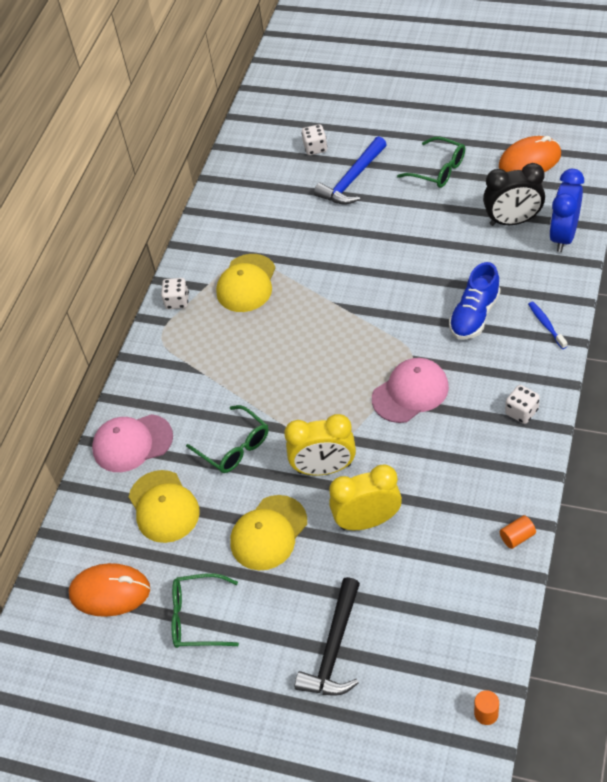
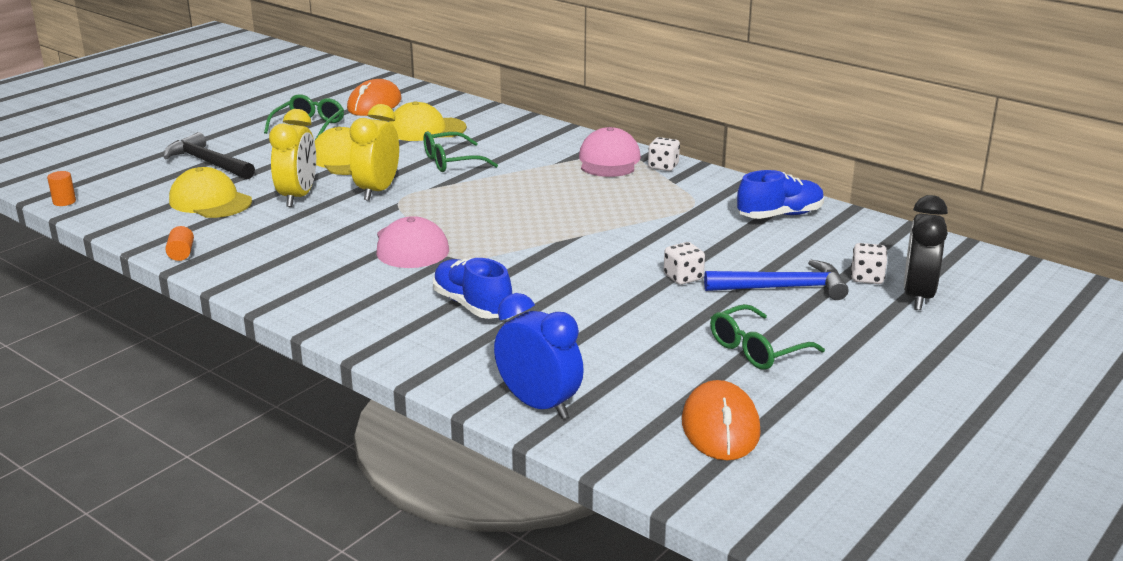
camera: 105 degrees right, 25 degrees down
(132, 443) = (507, 128): pink cap -> pink cap (609, 160)
(239, 210) = (780, 215): none -> blue shoe
(246, 283) = (656, 200): yellow cap -> yellow cap (210, 201)
(352, 180) = (783, 288): blue hammer -> blue hammer turned 120 degrees clockwise
(512, 221) = (604, 375): black clock -> black clock (917, 296)
(521, 412) = (309, 295): white dice -> white dice (683, 277)
(546, 325) = (405, 345): blue toothbrush -> none

